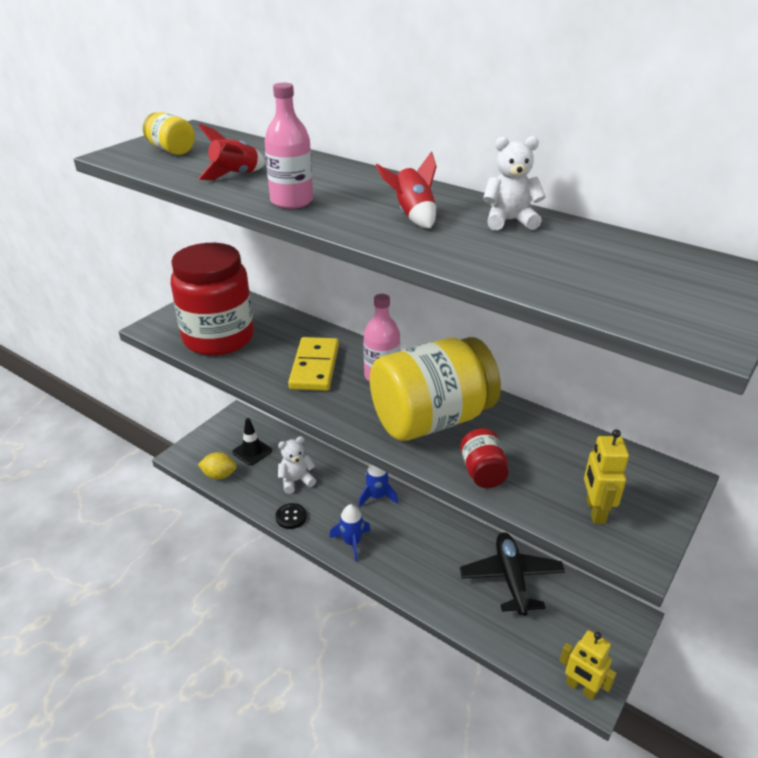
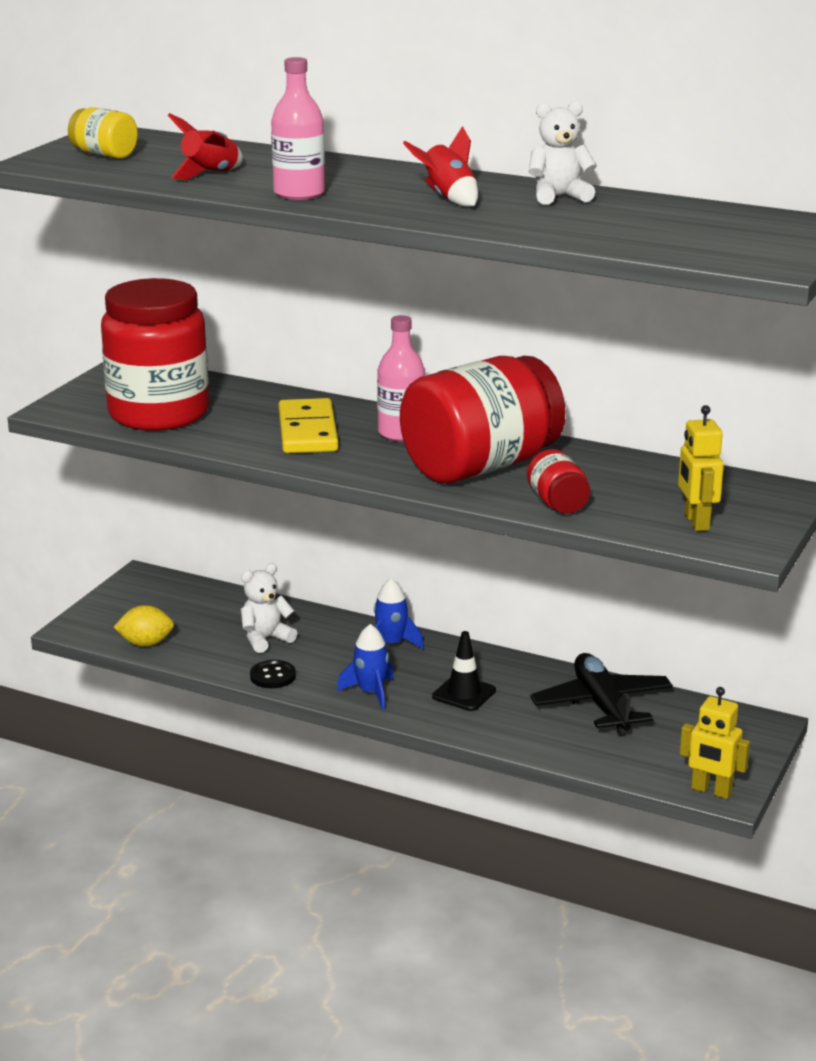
camera: 10 degrees left, 10 degrees down
(252, 451) = (185, 614): black traffic cone -> black traffic cone (464, 693)
(431, 419) = (481, 466): yellow jar -> red jar

